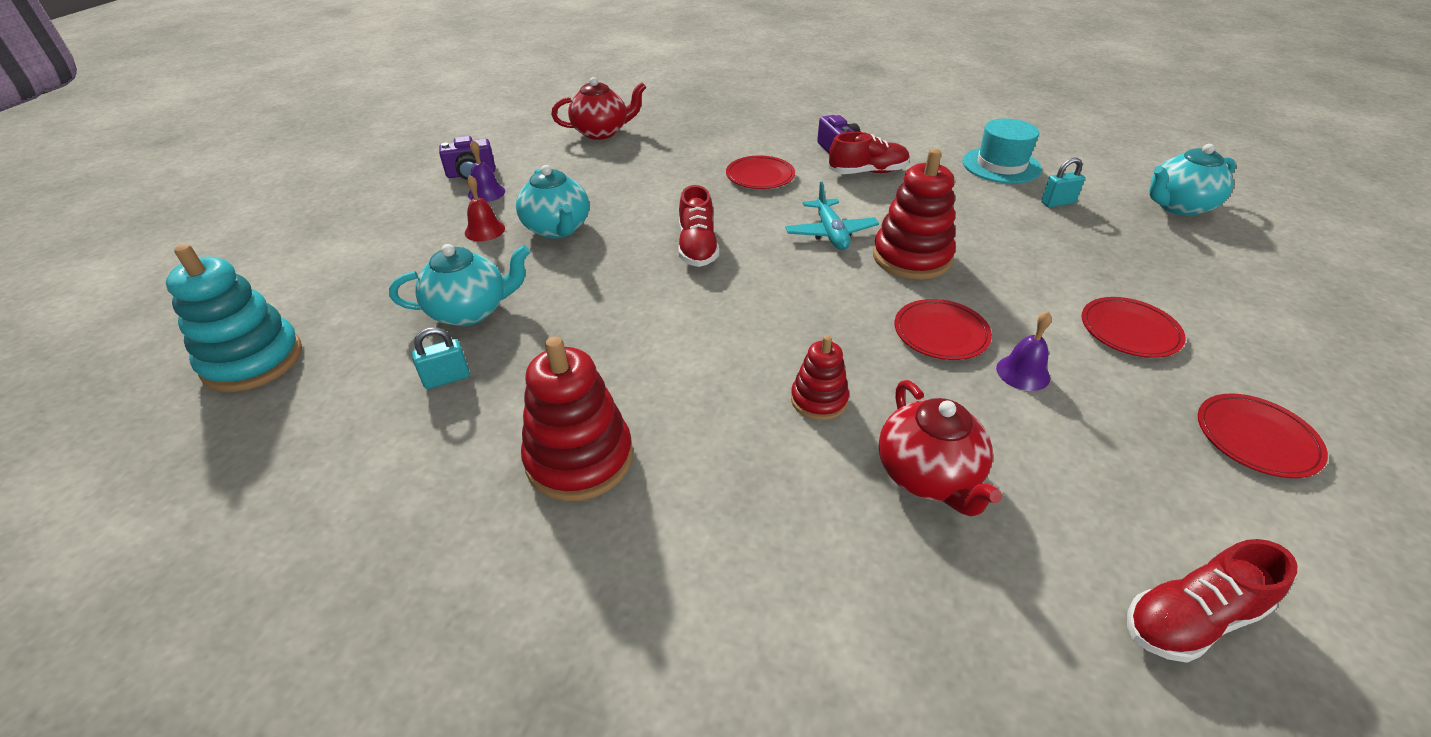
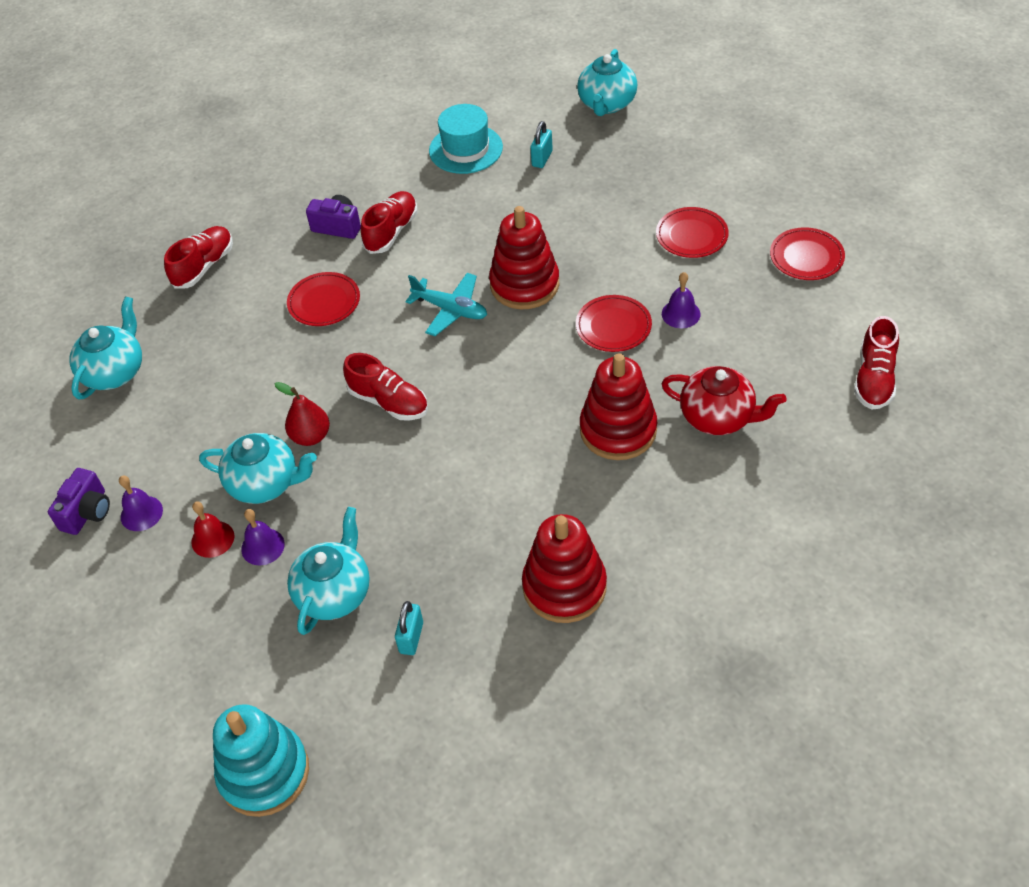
camera: 50 degrees left, 10 degrees up
(494, 255) = (262, 546): none -> purple bell
(602, 132) = (115, 372): red teapot -> turquoise teapot
(623, 228) = (311, 436): none -> red pear
(730, 121) = (204, 266): none -> red shoe
(819, 400) = (618, 430): red stacking toy -> red stacking toy, size x1.74

